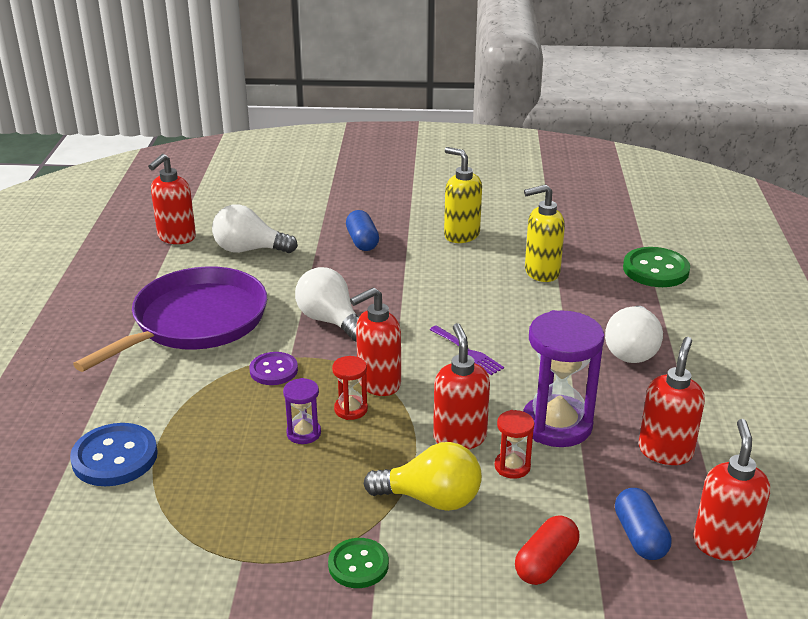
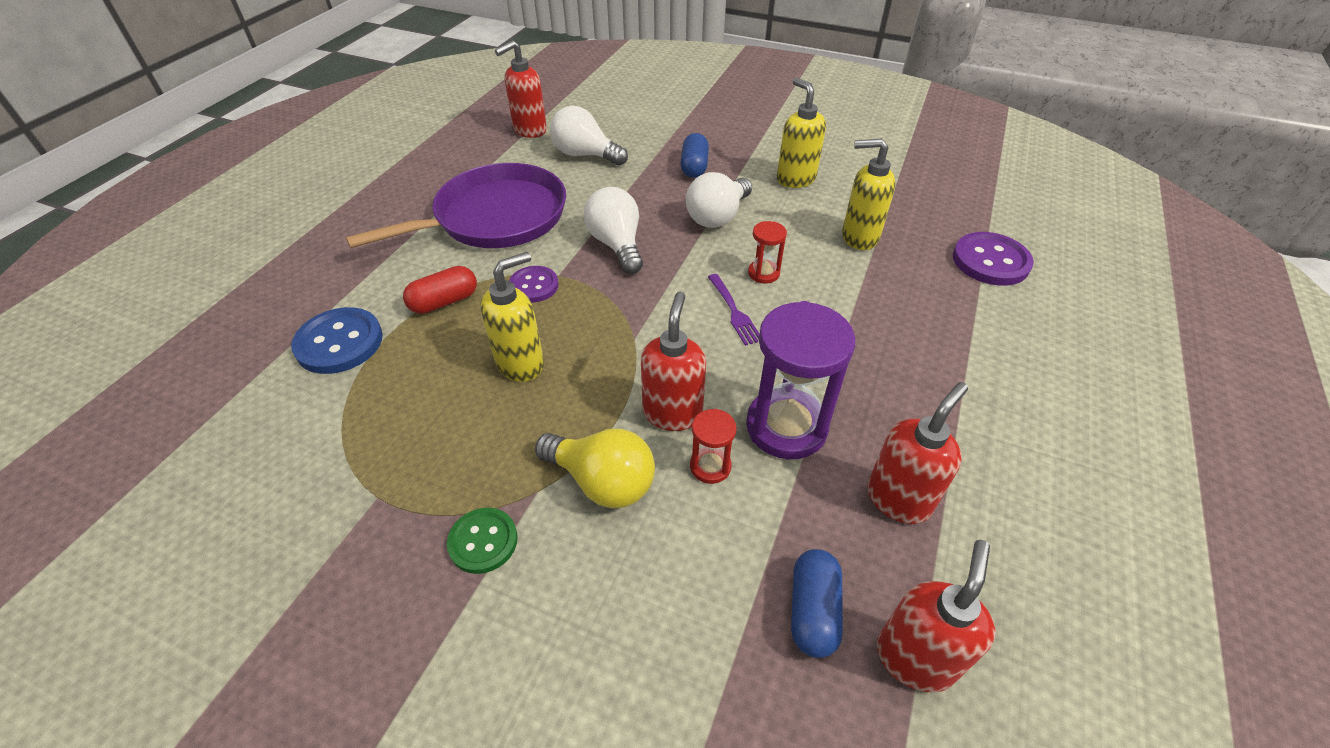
camera: 20 degrees right, 15 degrees up
(303, 433) = (521, 364): purple hourglass -> yellow soap dispenser
(351, 409) = (581, 348): red hourglass -> red hourglass (763, 273)
(378, 383) = (624, 326): red soap dispenser -> none
(546, 563) = (683, 610): red capsule -> red capsule (444, 302)
(631, 350) = (917, 354): white light bulb -> white light bulb (717, 216)
(655, 270) = (990, 261): green button -> purple button

